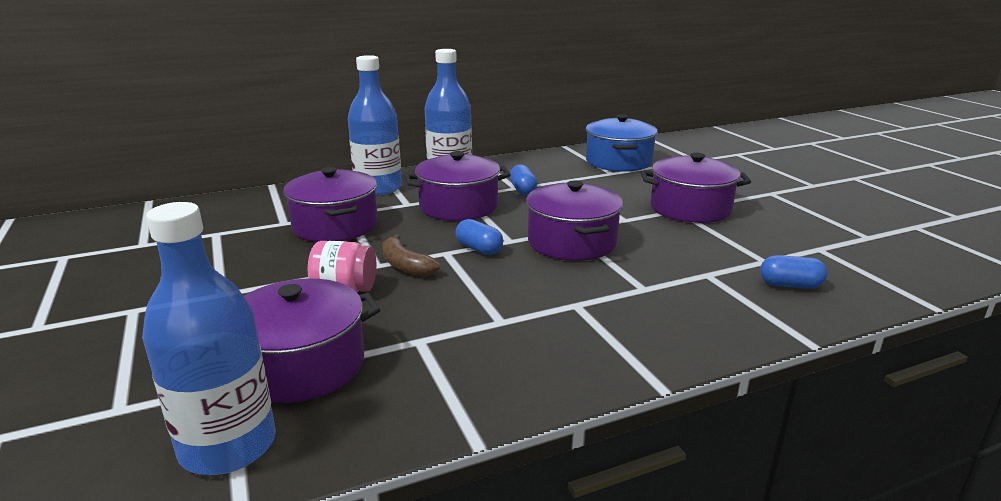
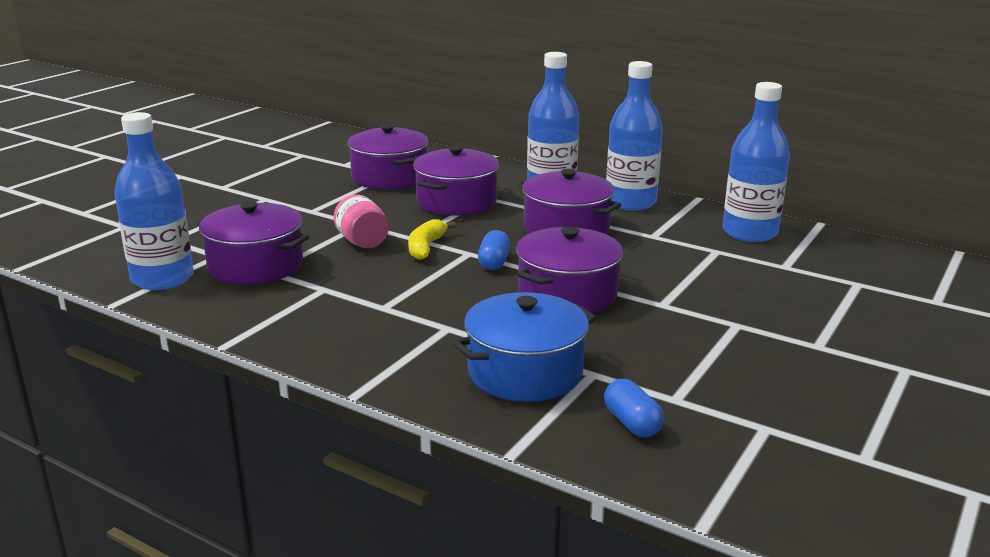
camera: 55 degrees right, 0 degrees up
(405, 265) = (426, 247): brown banana -> yellow banana
(522, 190) = (653, 240): blue capsule -> none
(551, 164) = (749, 232): none -> blue bottle
(618, 161) = (829, 261): blue pot -> blue pot (525, 372)
(690, 208) = (756, 330): purple pot -> purple pot (389, 177)

